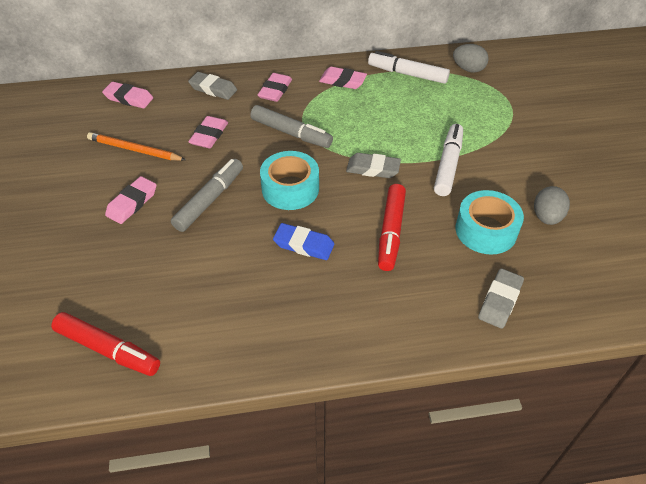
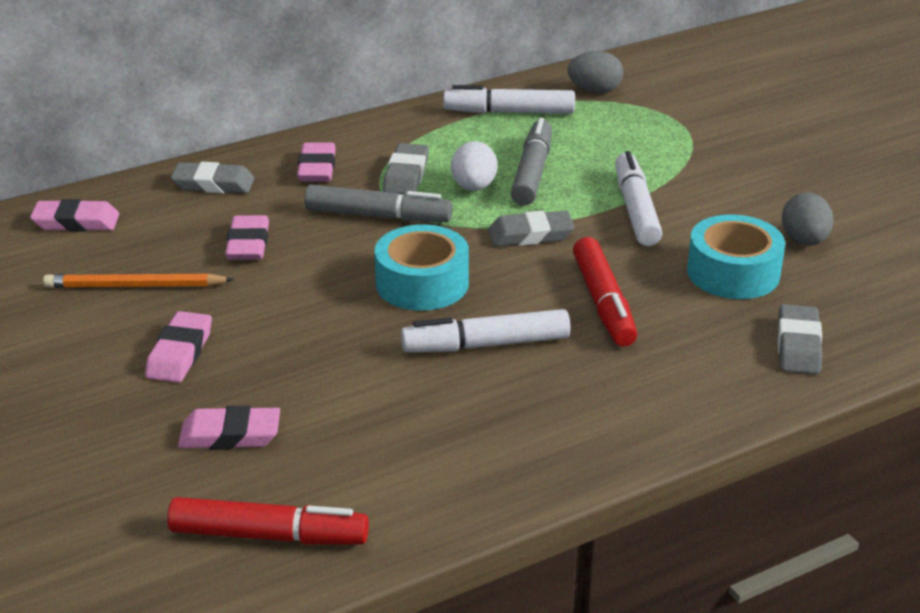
camera: 20 degrees left, 15 degrees down
(209, 200) = (305, 323): grey marker -> grey marker (532, 172)
(304, 245) = (486, 344): blue eraser -> white marker
(323, 107) = (406, 175): none -> grey eraser
(342, 81) = (416, 138): pink eraser -> pink eraser (230, 435)
(357, 125) = (473, 187): none -> white egg

